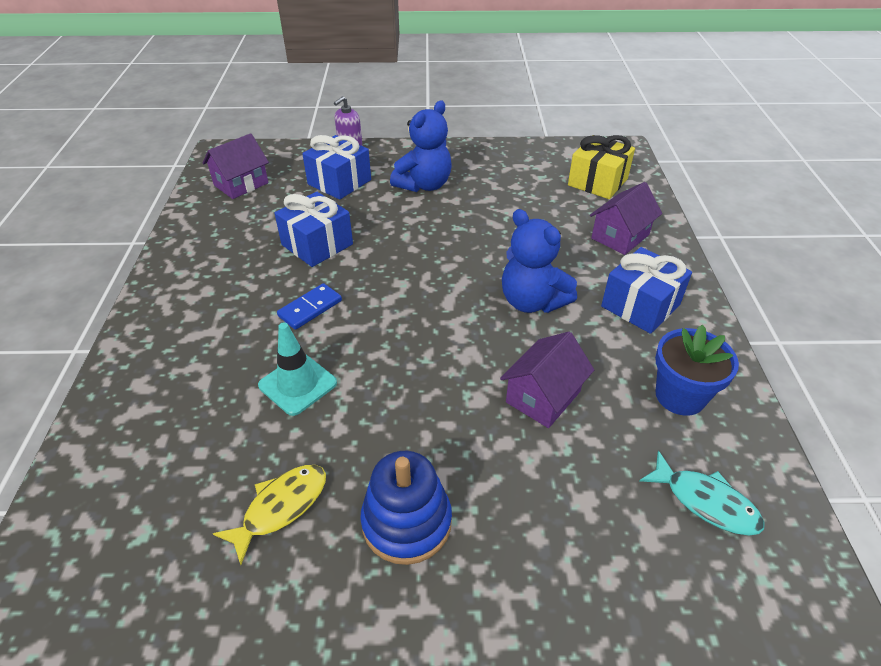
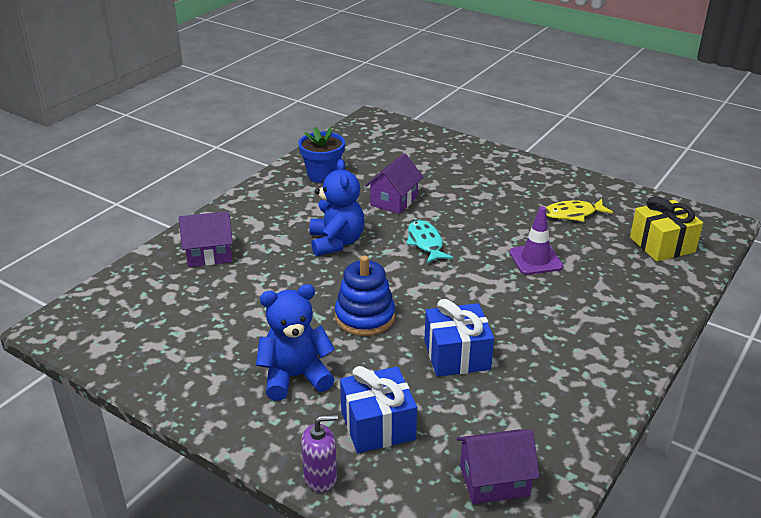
camera: 145 degrees left, 10 degrees down
(298, 384) = (535, 259): turquoise traffic cone -> purple traffic cone
(310, 308) = (498, 302): blue domino -> none
(406, 522) = (512, 189): blue stacking toy -> blue stacking toy (365, 317)
(543, 397) = (394, 201): purple house -> purple house turned 45 degrees counterclockwise
(597, 182) = (141, 303): yellow gift -> yellow gift (662, 245)
(640, 305) = (273, 213): blue gift -> none
(705, 502) = (370, 148): turquoise fish -> turquoise fish (425, 243)

